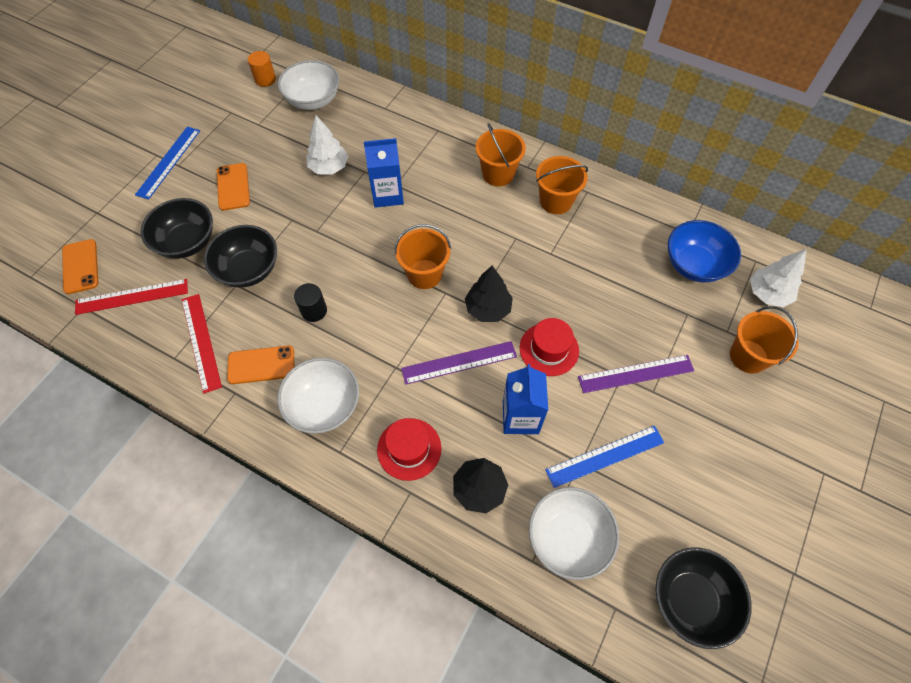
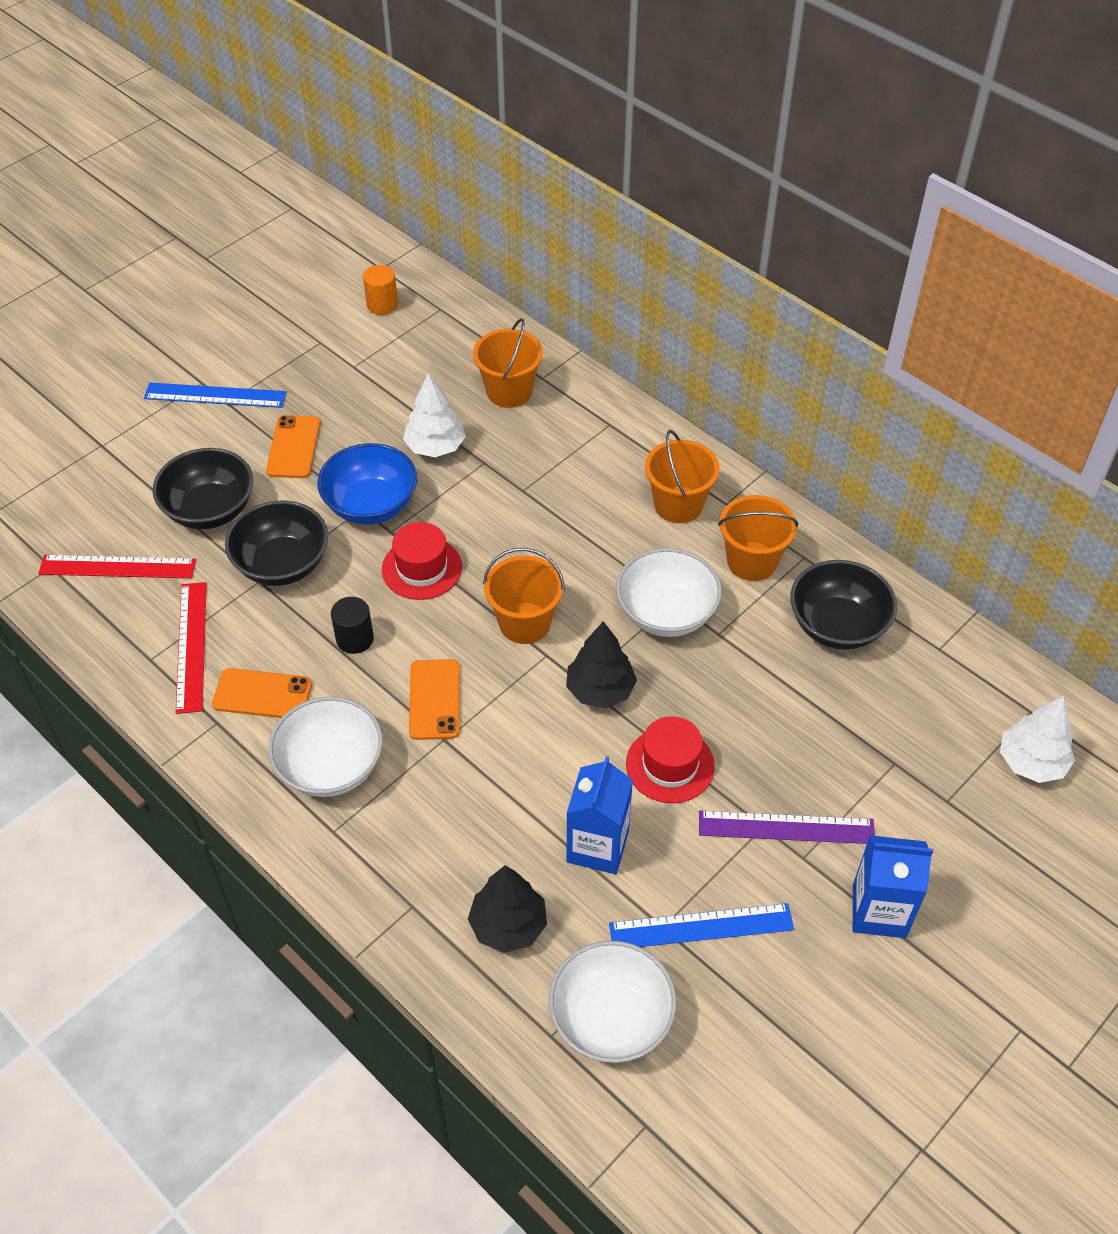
camera: 15 degrees right, 10 degrees down
(80, 266) = (61, 513): orange phone -> orange phone (434, 699)
(168, 162) = (215, 395): blue ruler -> blue ruler turned 60 degrees clockwise
(313, 100) = (441, 347): white bowl -> white bowl (666, 613)
(387, 194) = (507, 502): blue carton -> blue carton (879, 911)
(409, 449) = (428, 850): red hat -> red hat (422, 568)
(459, 362) = (535, 753): purple ruler -> none
(690, 599) = (757, 1142): black bowl -> black bowl (837, 625)
(694, 265) = (931, 696): blue bowl -> blue bowl (371, 505)
(748, 356) = (966, 843): orange bucket -> orange bucket (509, 391)

